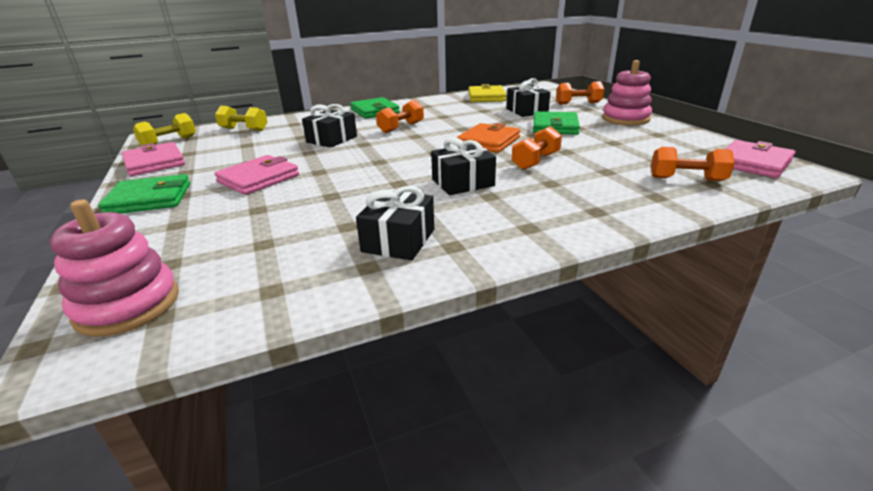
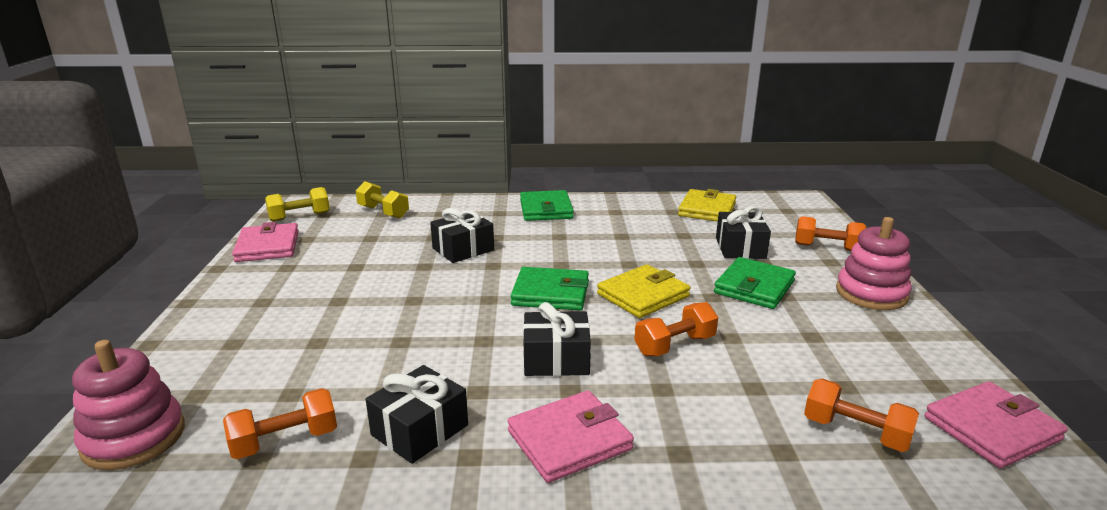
camera: 20 degrees right, 5 degrees down
(149, 199) = (232, 300): green wallet -> green wallet (551, 293)
(258, 179) = (347, 296): pink wallet -> pink wallet (569, 440)
(401, 128) = (555, 246): orange dumbbell -> orange dumbbell (285, 441)
(488, 141) = (643, 295): orange wallet -> yellow wallet

